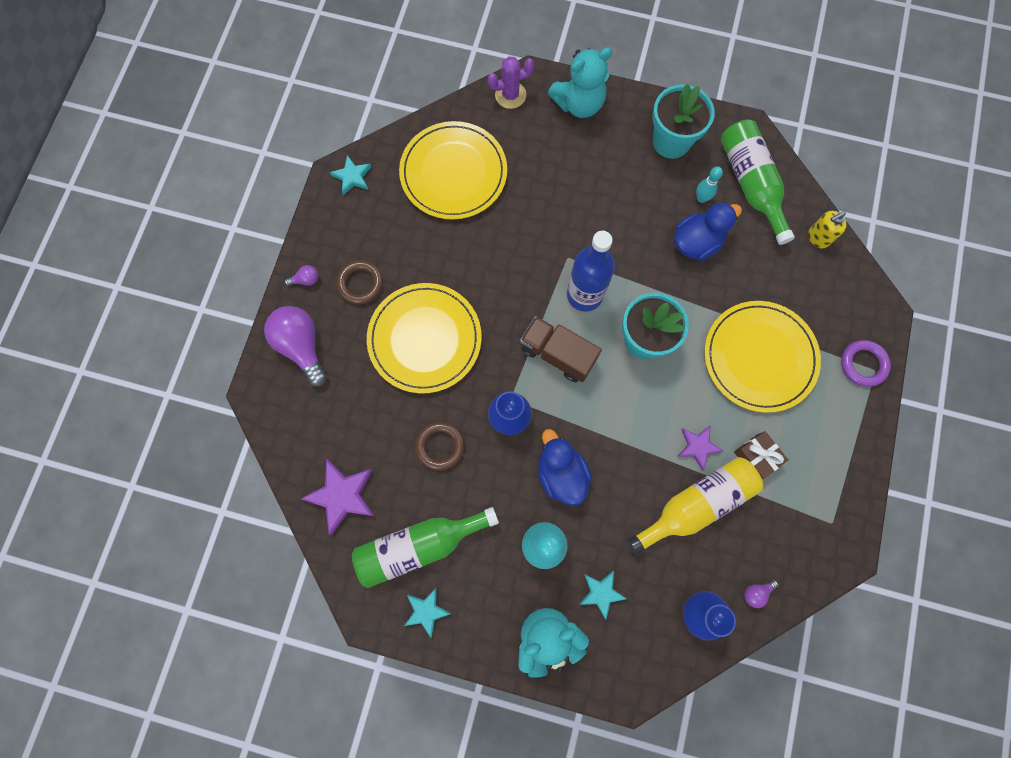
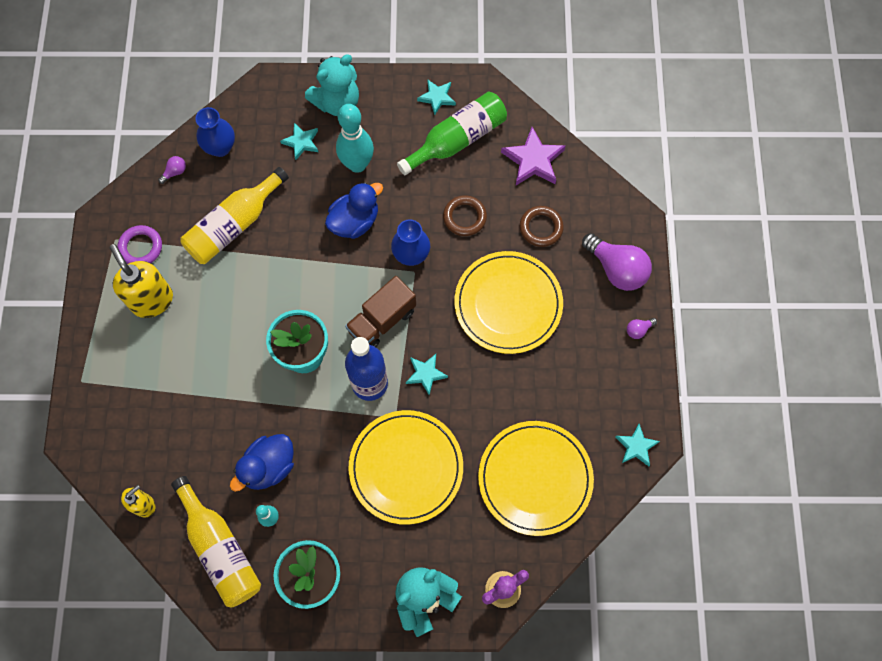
camera: 165 degrees right, 5 degrees down
(360, 284) = (586, 339): brown ring -> brown ring (541, 228)
(527, 290) = (425, 374): none -> turquoise star
(557, 354) = (382, 321): brown truck -> brown truck turned 120 degrees clockwise
(561, 473) = (354, 221): blue duck -> blue duck turned 90 degrees counterclockwise
(698, 446) = (239, 272): purple star -> none
(751, 184) = (220, 549): green bottle -> yellow bottle
(756, 457) = (186, 276): brown gift -> none
(759, 357) = (192, 366): yellow plate -> yellow plate (406, 467)
(795, 439) = (152, 300): none -> yellow soap dispenser
(863, 364) = (92, 384): purple ring -> purple ring (141, 247)

